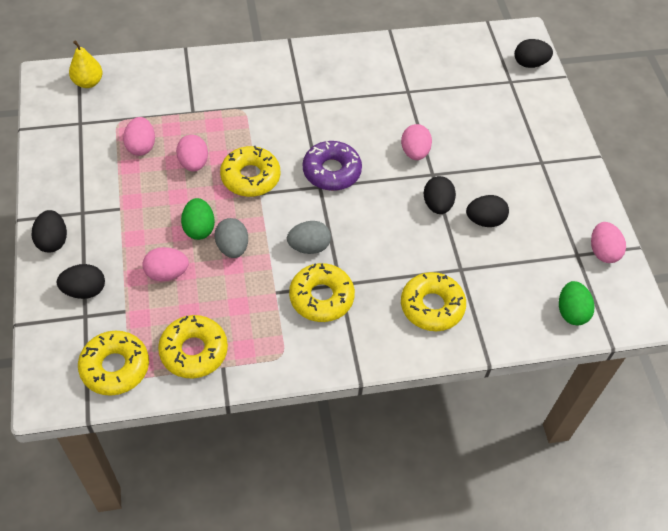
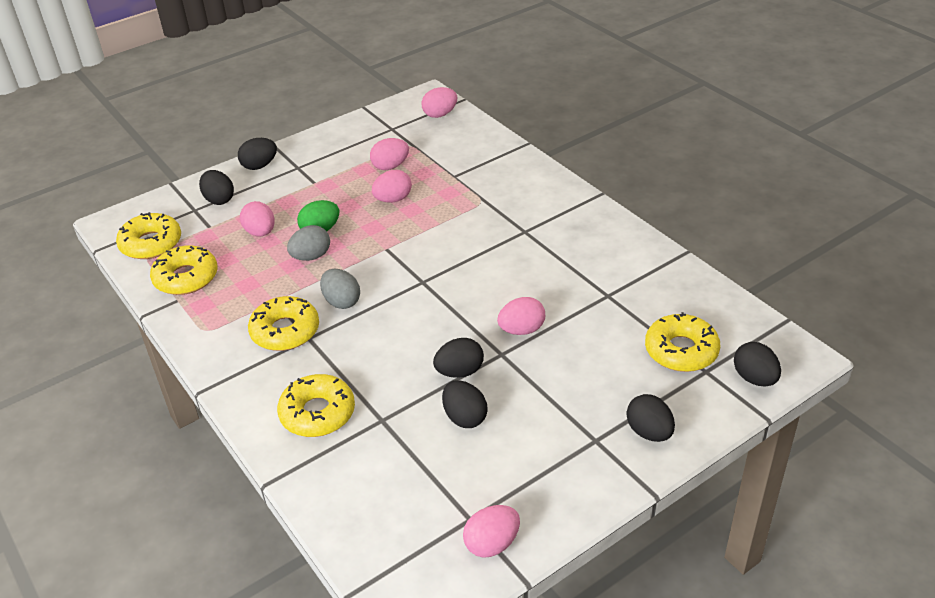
camera: 70 degrees right, 15 degrees down
(88, 82) = (440, 114): yellow pear -> pink egg
(250, 177) = (401, 236): yellow donut -> yellow donut (681, 351)
(331, 171) = (448, 282): purple donut -> none
(548, 134) = (649, 432): none -> black egg
(571, 312) = (377, 538): green egg -> none

